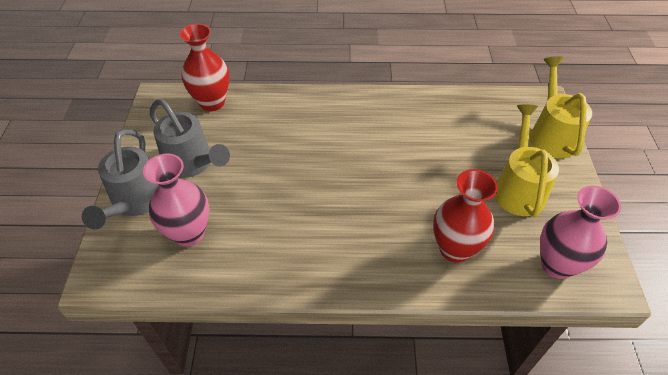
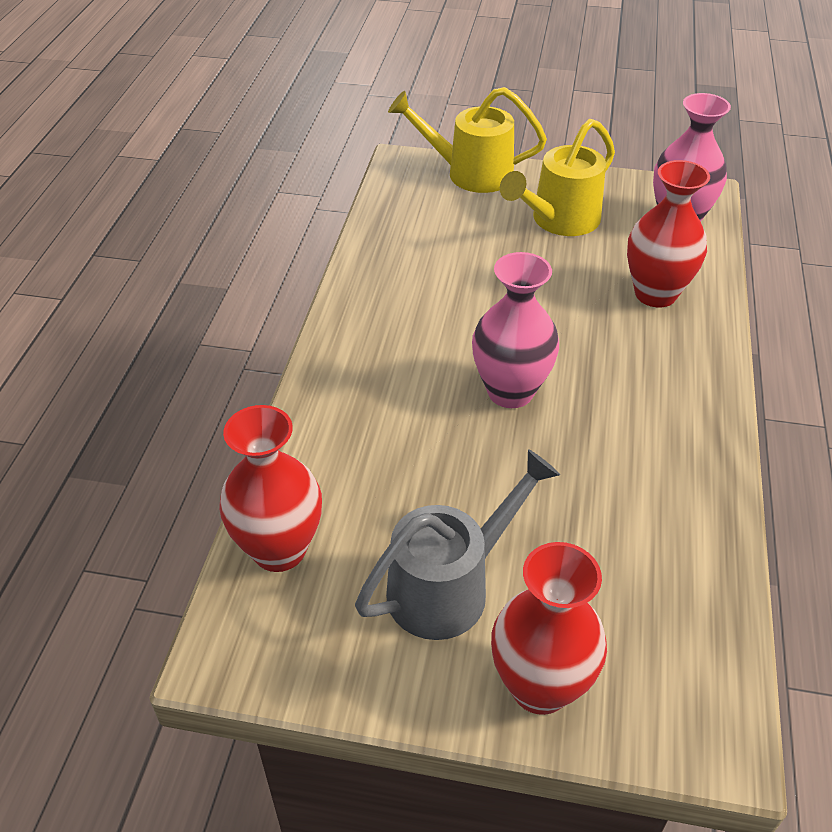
camera: 80 degrees left, 5 degrees down
(135, 202) = (540, 686): grey watering can -> red vase
(189, 233) = (620, 593): pink vase -> pink vase (510, 391)
(518, 187) = (558, 221): yellow watering can -> yellow watering can turned 60 degrees counterclockwise

